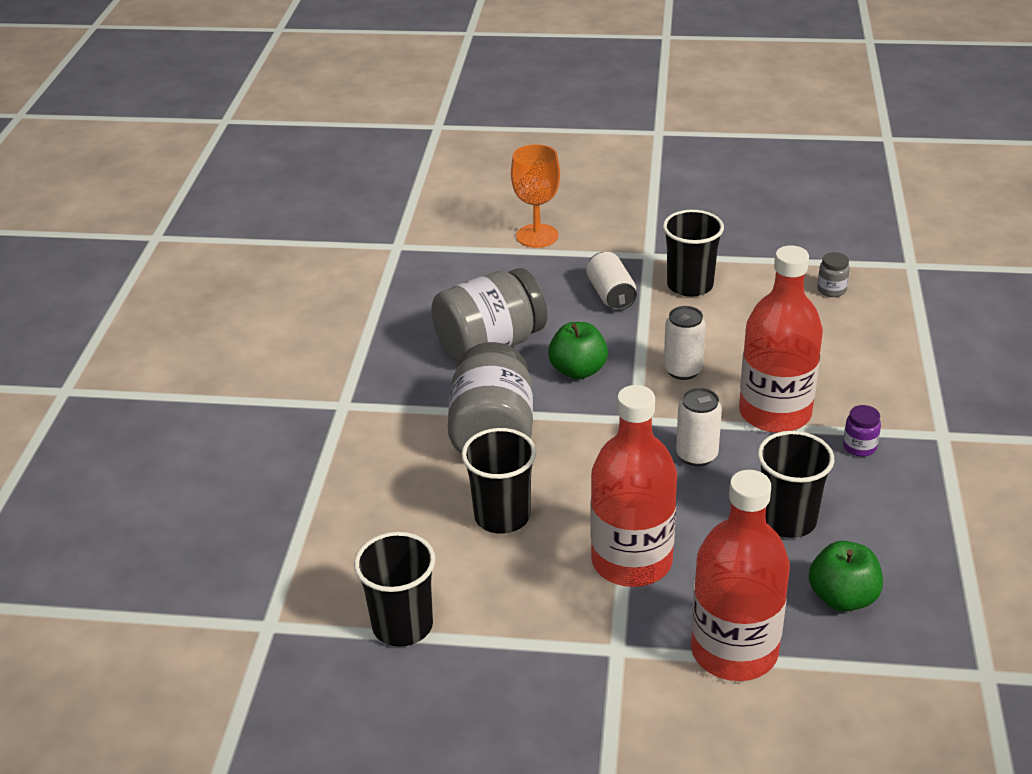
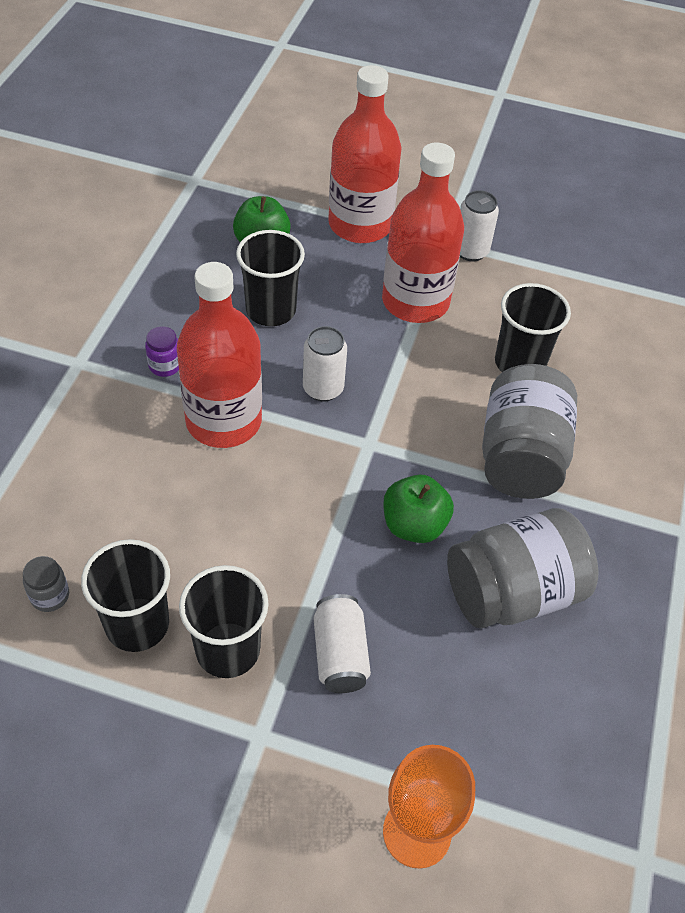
camera: 175 degrees left, 15 degrees up
(402, 625) = (606, 288): black cup -> black cup (137, 624)
(683, 370) = (295, 500): white can -> white can (471, 251)

